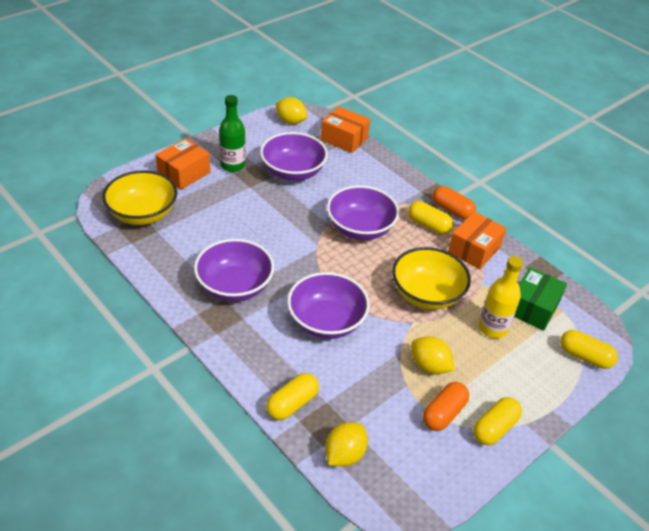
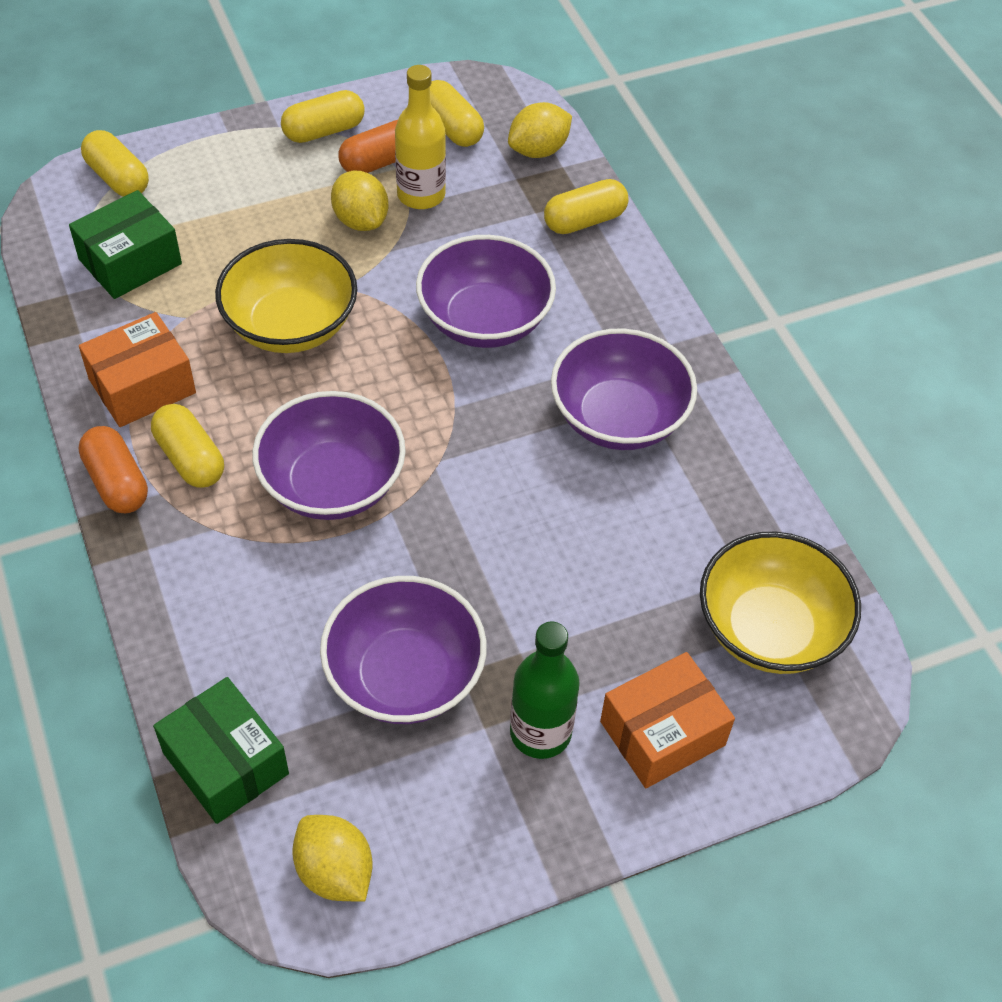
camera: 160 degrees left, 10 degrees up
(344, 139) = (225, 763): orange box -> green box
(413, 457) = (451, 127): none -> yellow capsule
(493, 328) = (222, 248): yellow bottle -> yellow bottle (421, 195)

